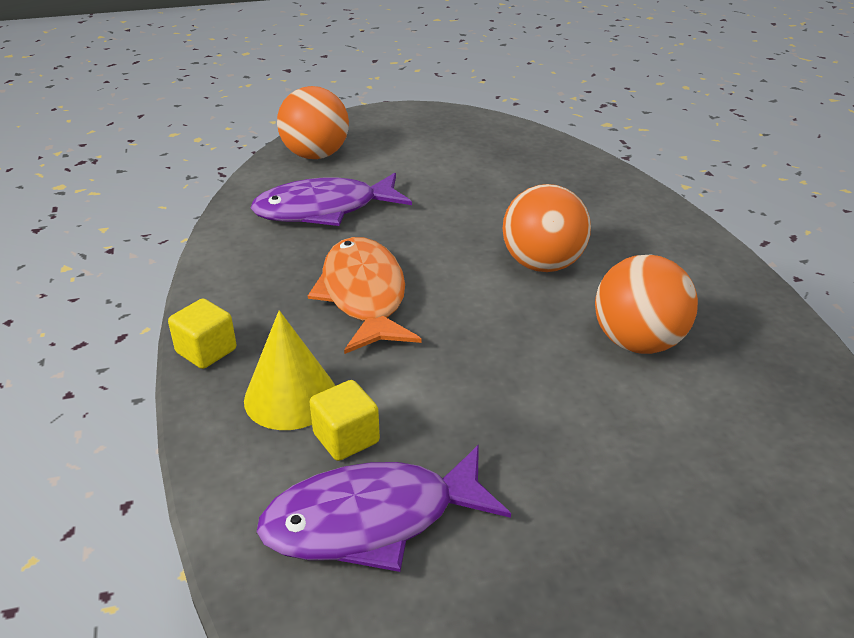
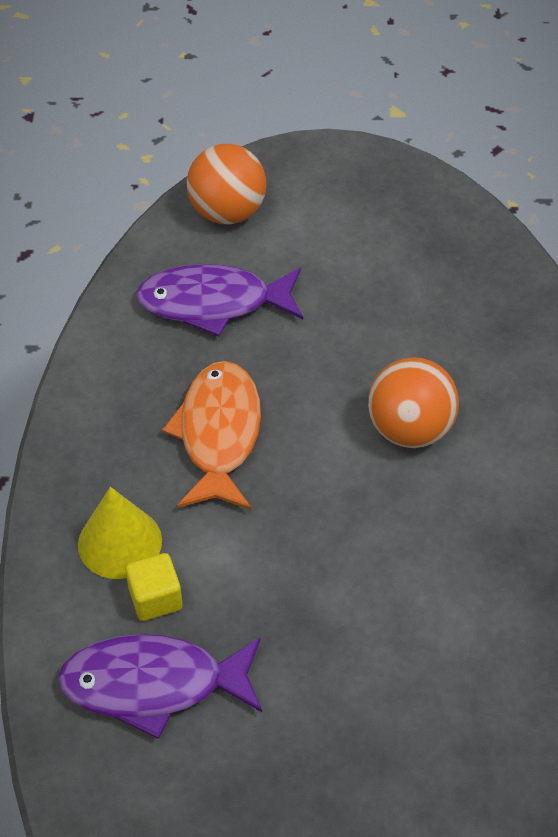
camera: 15 degrees right, 15 degrees up
(206, 351) = (58, 472): yellow cube -> none
(638, 342) = (459, 551): orange ball -> none

